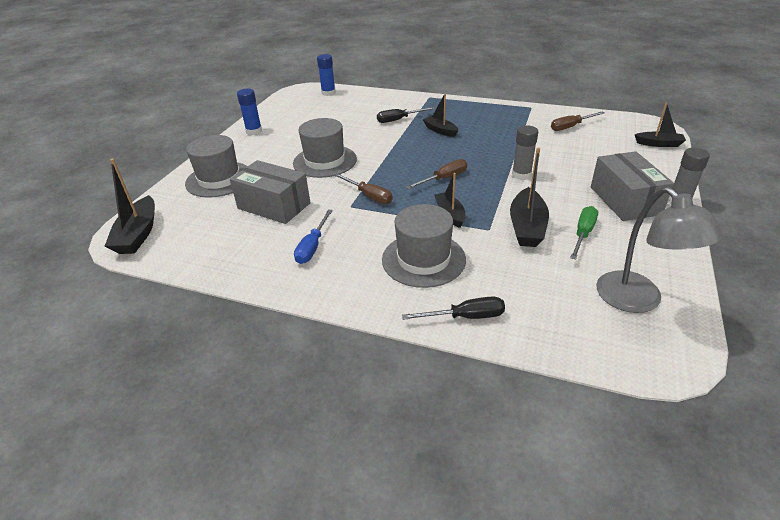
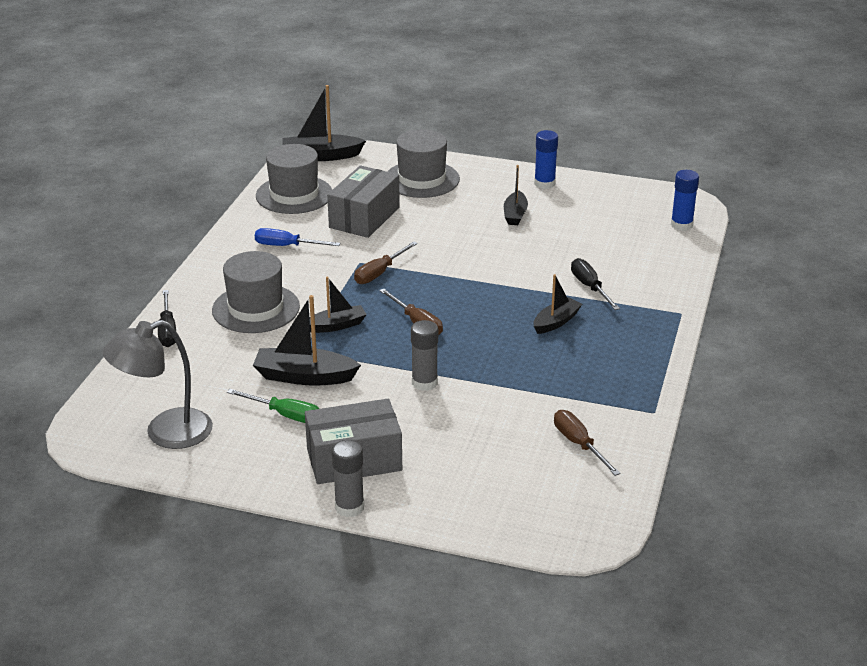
camera: 85 degrees right, 5 degrees down
(325, 161) = (463, 239): grey hat -> grey hat (294, 195)
(658, 144) = (520, 527): black boat -> black boat (515, 214)

